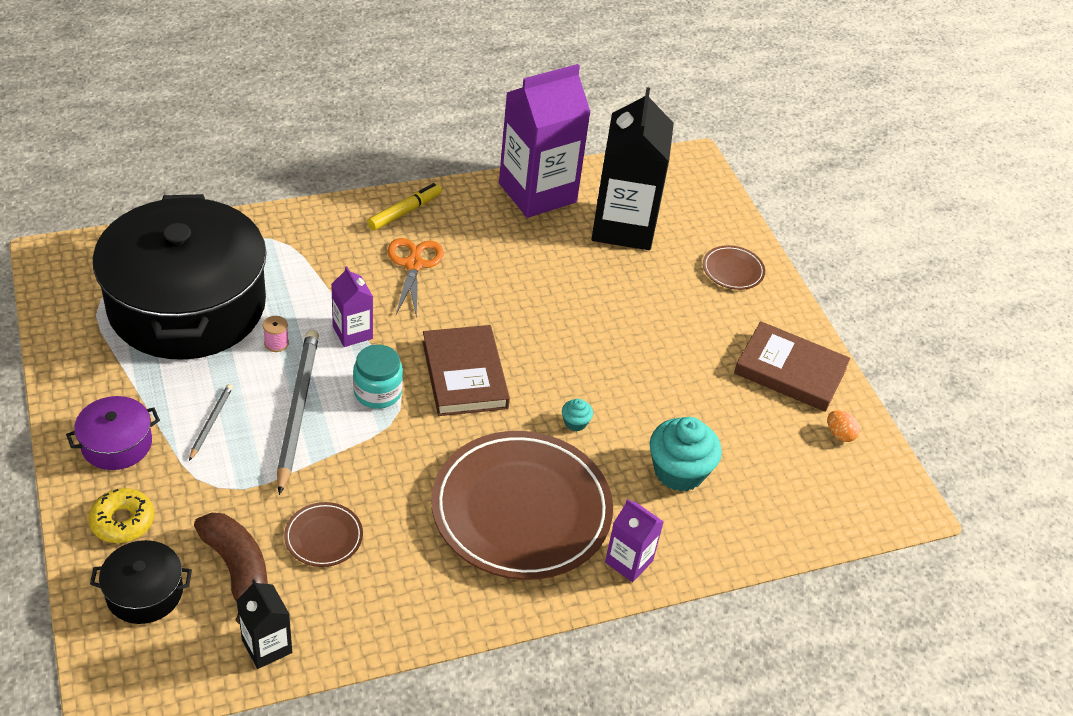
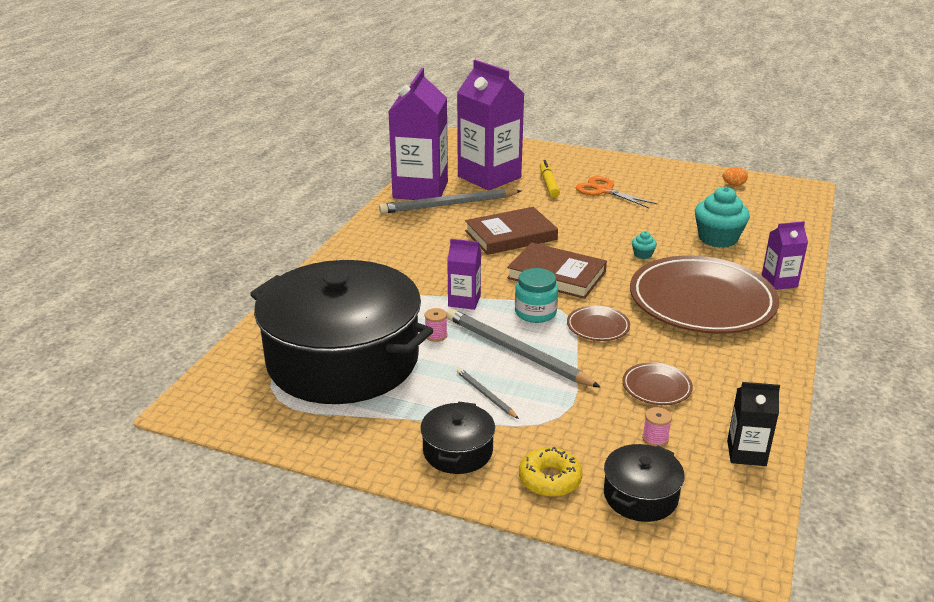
camera: 45 degrees left, 15 degrees down
(117, 444) = (458, 451): purple pot -> black pot
(237, 569) = (655, 438): brown banana -> pink spool
(405, 212) = (371, 238): yellow marker -> yellow marker (548, 184)
(413, 265) = (428, 254): orange scissors -> orange scissors (604, 191)
(528, 228) = (448, 205): none -> grey pencil
(623, 226) = (489, 177): black carton -> purple carton
(733, 270) = (569, 162): brown plate -> brown plate (598, 326)
(790, 371) = (669, 178): brown book -> brown book (510, 235)

